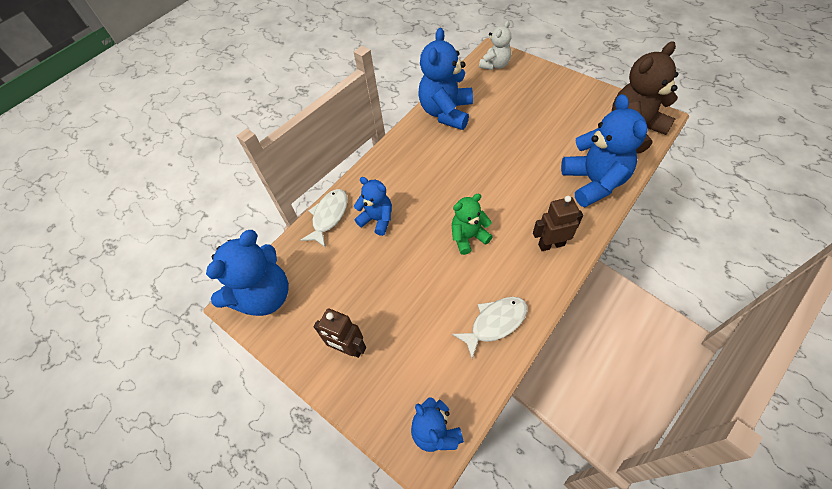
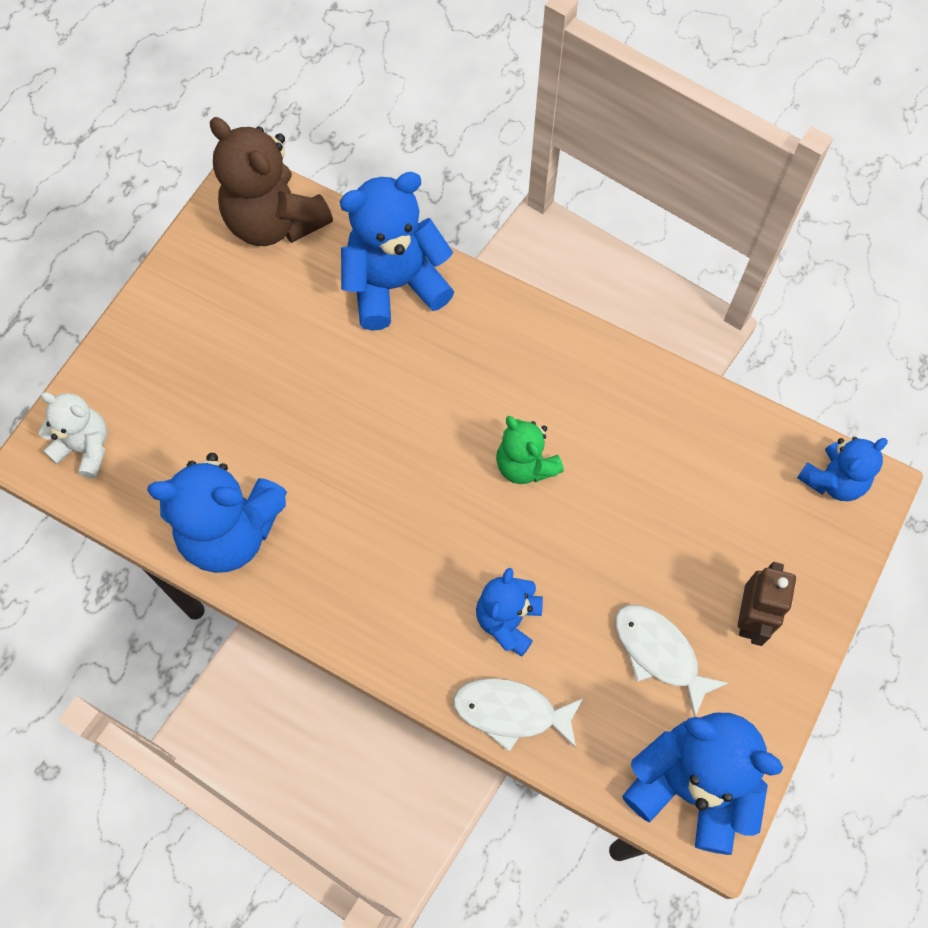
camera: 105 degrees left, 10 degrees up
(495, 323) = (668, 418): white fish -> white fish (659, 653)
(551, 244) = (523, 346): brown robot -> none

